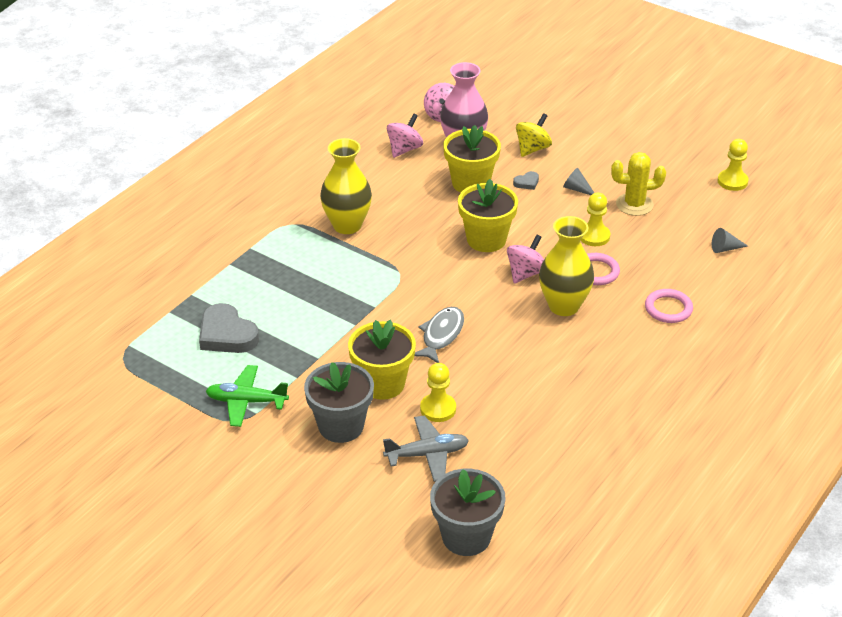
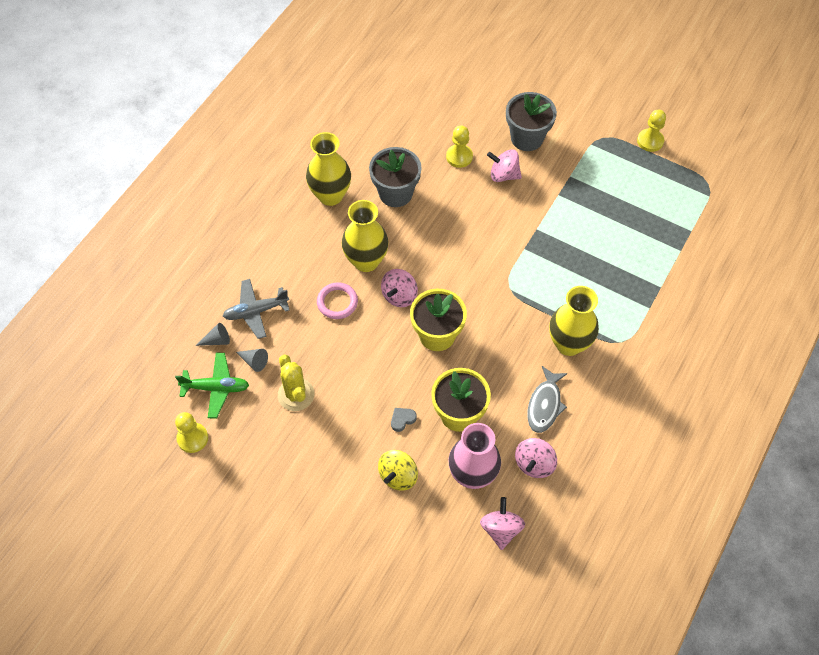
camera: 175 degrees right, 20 degrees up
(227, 334) = (636, 212): grey heart -> none
(246, 401) = (600, 153): green plane -> green plane (216, 388)
(382, 384) = (503, 175): yellow flower pot -> pink spinning top
(427, 454) = (462, 121): grey plane -> grey plane (256, 311)
(441, 335) = (465, 223): grey fish -> grey fish (545, 405)
(466, 537) = (429, 66): grey flower pot -> grey flower pot (395, 193)
(577, 189) = (352, 413): grey cone -> grey cone (254, 361)
(594, 236) = (337, 347): yellow pawn -> yellow pawn (650, 141)
(610, 375) = (330, 195): none -> yellow vase
(634, 204) = (296, 394): yellow cactus -> yellow cactus turned 75 degrees clockwise
(668, 309) = (278, 265): pink ring -> none

